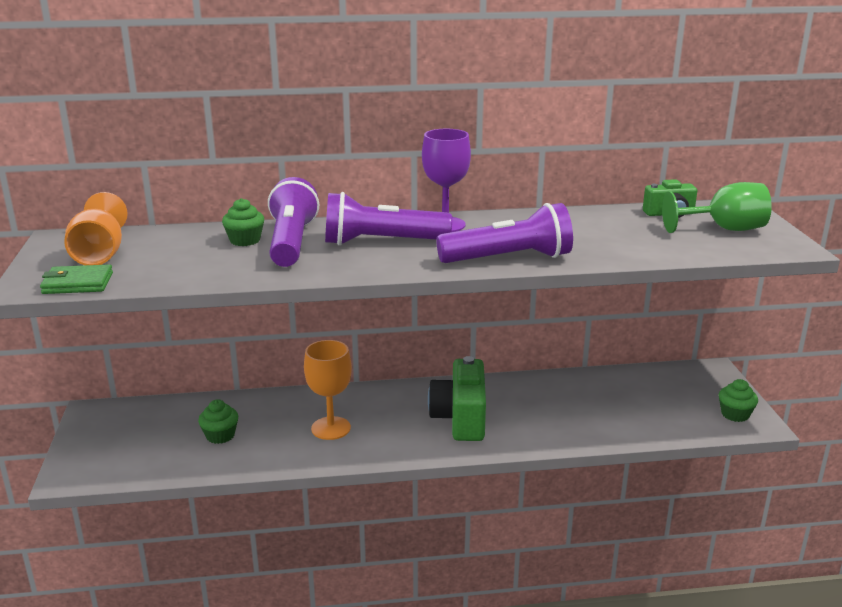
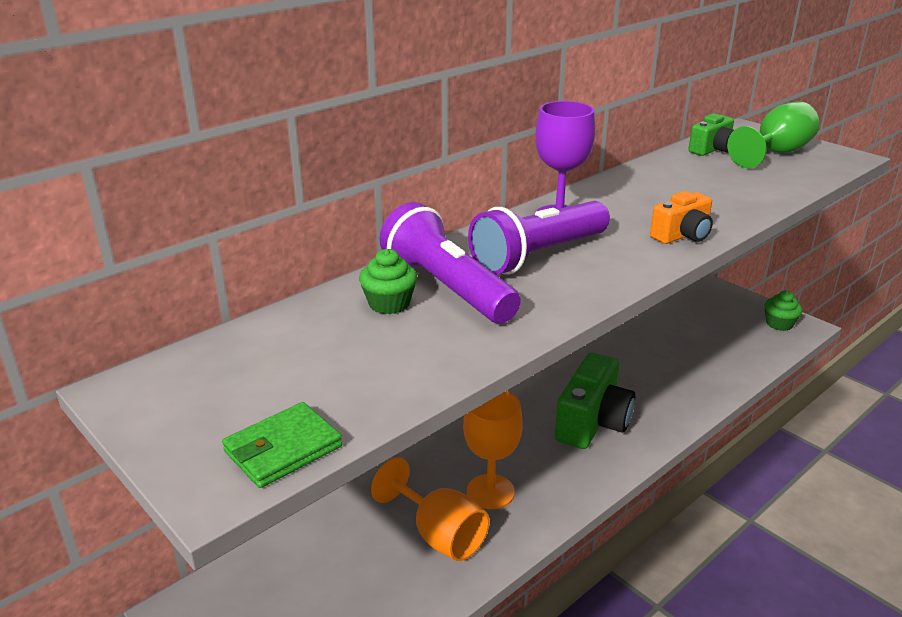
camera: 35 degrees left, 5 degrees up
(100, 254) = (233, 391): orange goblet -> orange goblet (439, 535)
(220, 435) = (385, 560): green cupcake -> none
(460, 418) = (592, 422): green camera -> green camera turned 120 degrees counterclockwise
(509, 258) = (682, 235): purple flashlight -> orange camera

